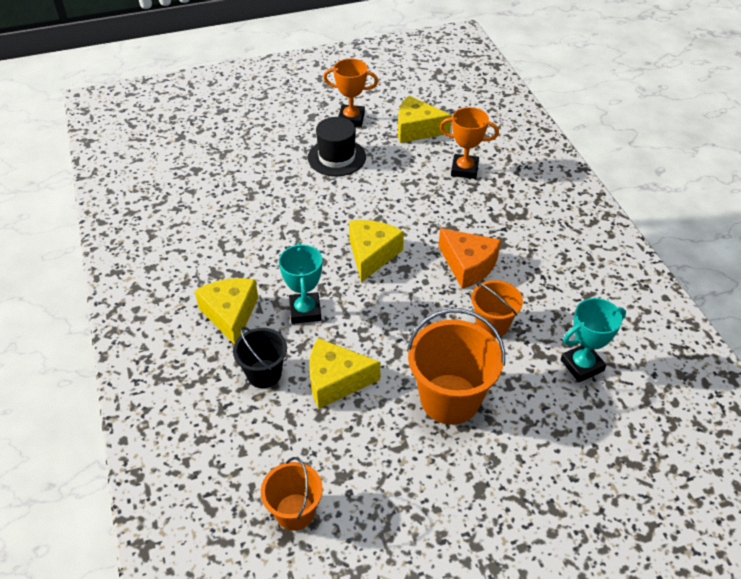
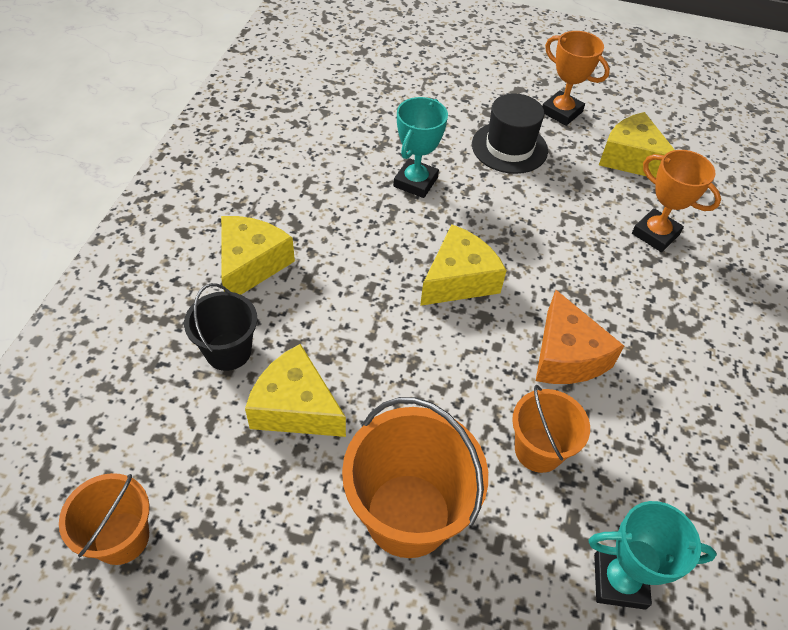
camera: 30 degrees right, 5 degrees up
(305, 311) = (331, 304): turquoise trophy -> turquoise trophy (415, 182)

